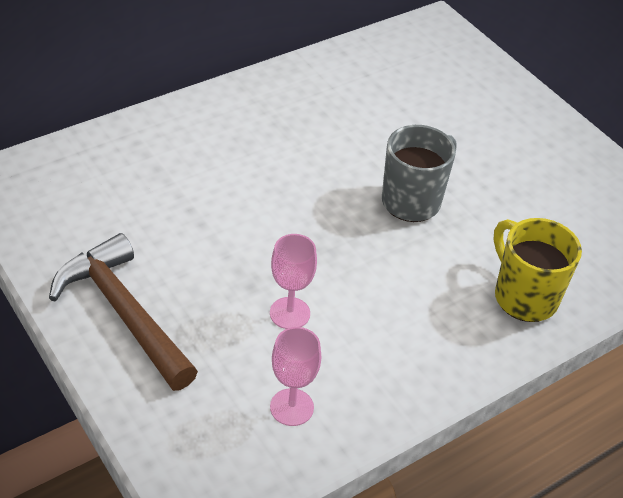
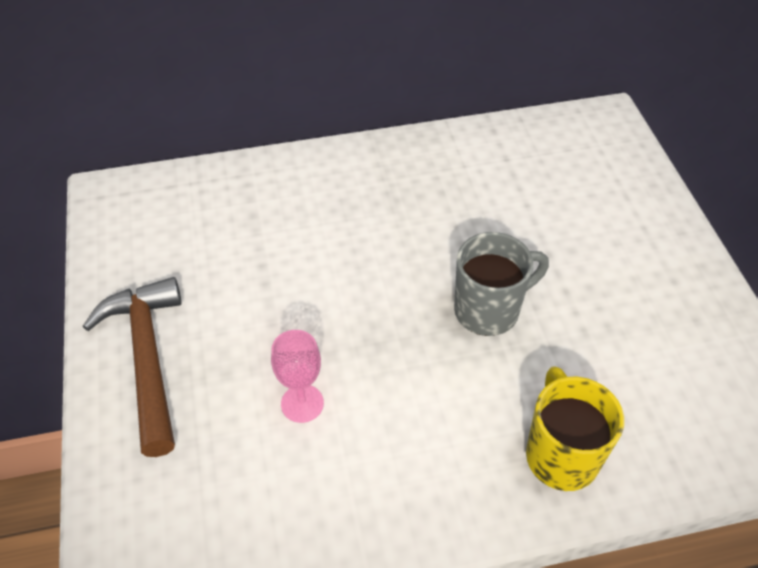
camera: 25 degrees right, 5 degrees up
(291, 407) = (253, 510): pink goblet -> none

